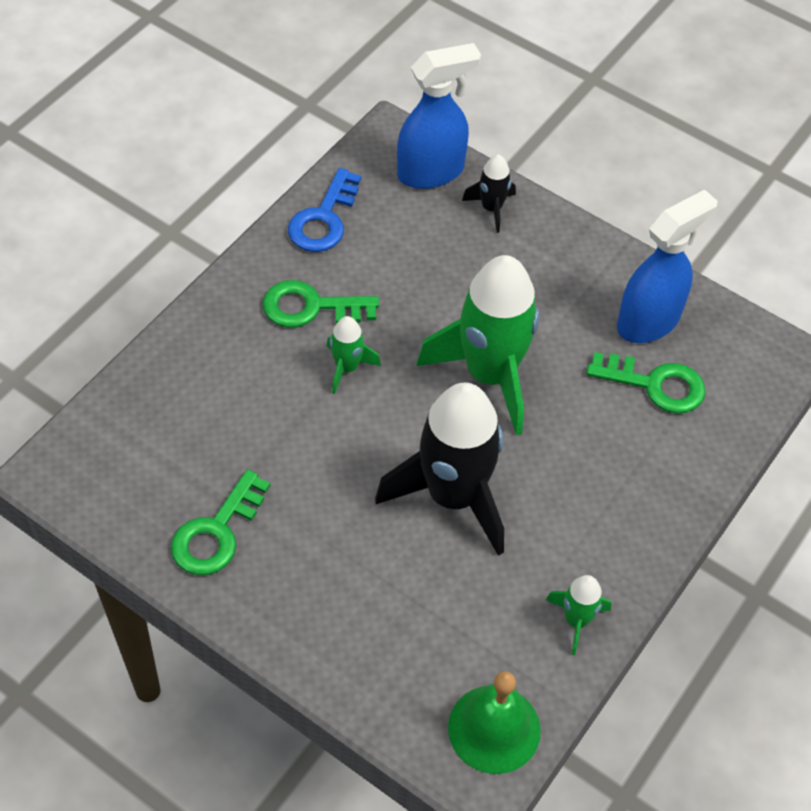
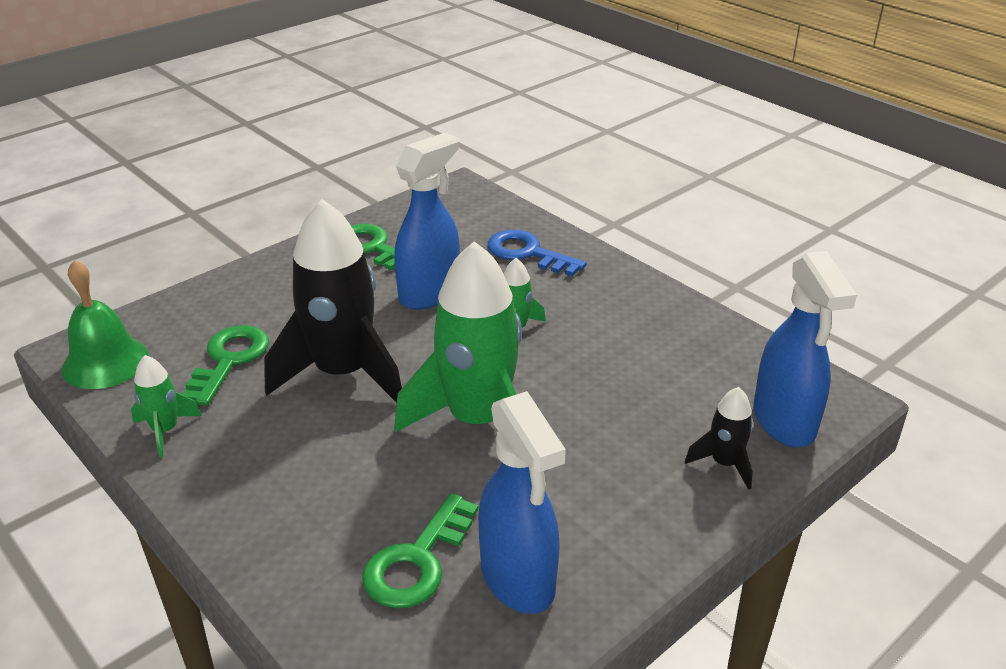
camera: 105 degrees right, 20 degrees down
(298, 453) = (430, 293): none -> blue spray bottle
(311, 307) = (594, 316): green key -> green key (229, 360)
(323, 219) = (710, 336): blue key -> blue key (527, 253)

